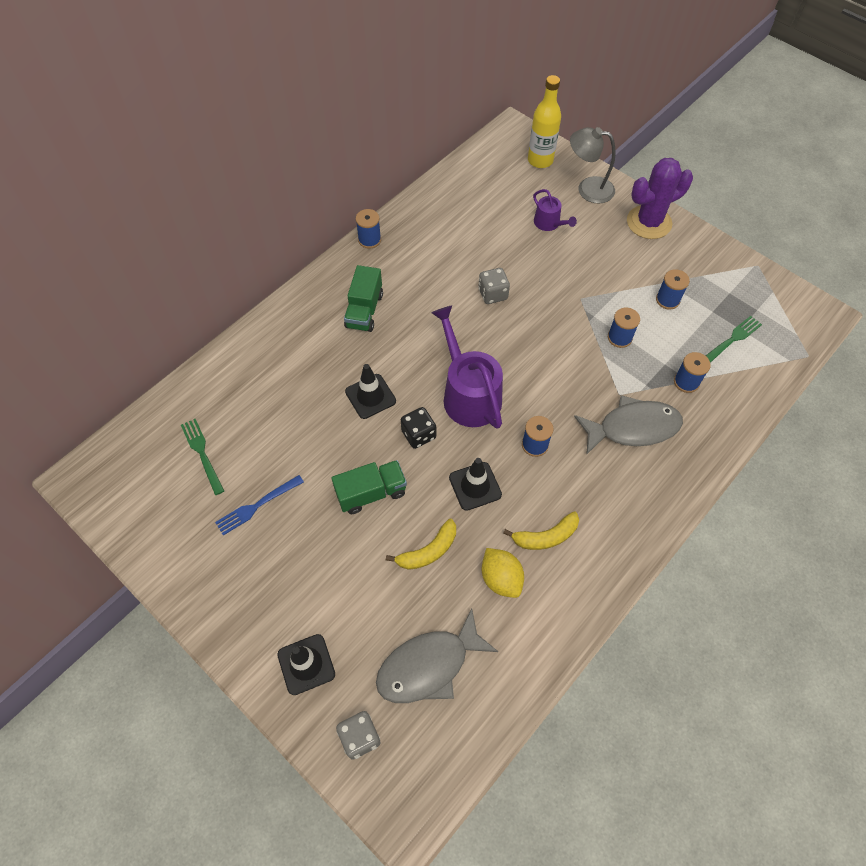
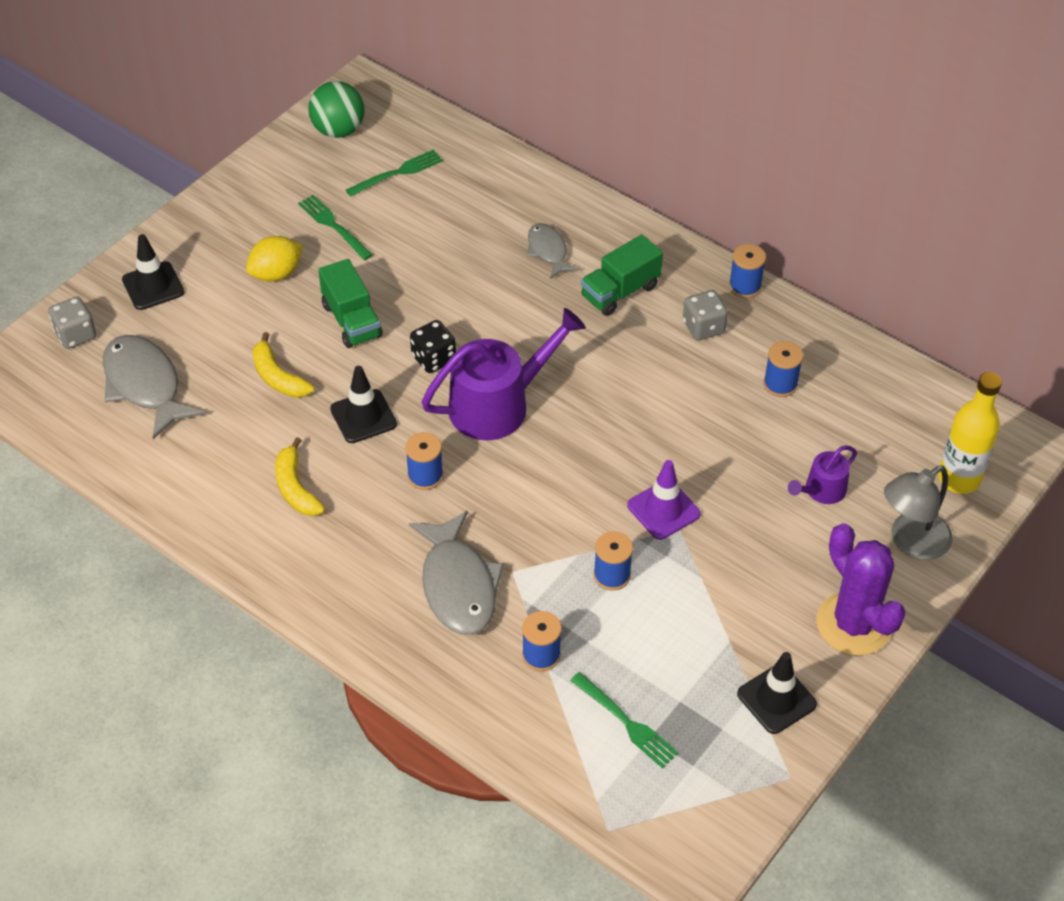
camera: 85 degrees right, 10 degrees down
(134, 500) = (338, 130): none -> green ball
(257, 506) = (333, 226): blue fork -> green fork
(315, 352) = (548, 251): none -> grey fish
(364, 310) = (620, 291): green truck -> green truck turned 45 degrees counterclockwise
(370, 396) = (486, 309): black traffic cone -> black traffic cone (776, 699)
(492, 294) = (670, 425): grey dice -> grey dice (703, 327)
(501, 578) = (242, 445): yellow lemon -> yellow lemon (276, 274)
(565, 305) = (663, 510): none -> purple traffic cone
(588, 188) = (911, 542): grey lamp -> grey lamp turned 135 degrees counterclockwise
(667, 300) = (693, 641): blue spool -> blue spool (780, 384)

